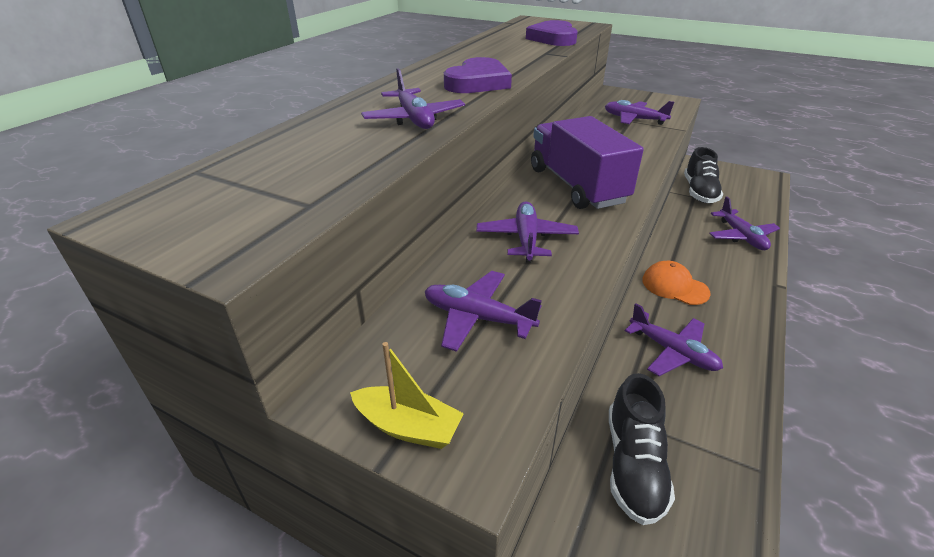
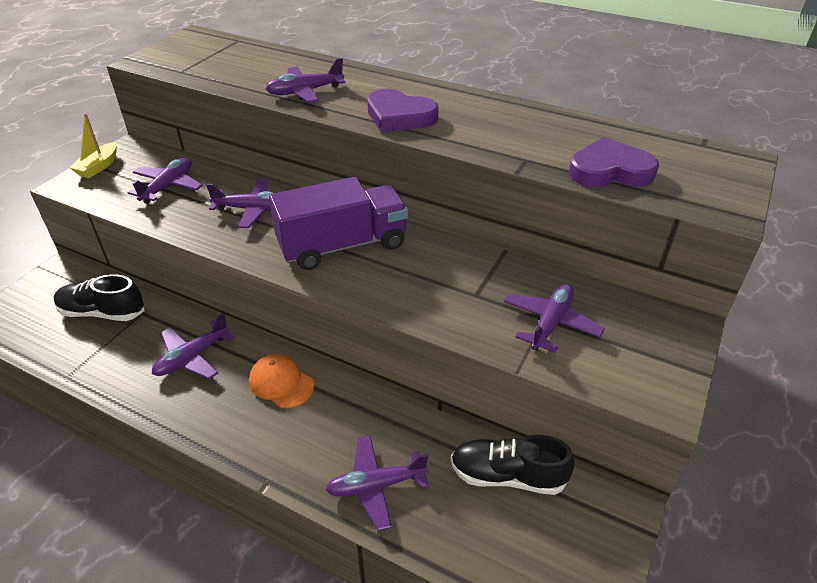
camera: 90 degrees right, 5 degrees up
(674, 286) = (281, 383): orange cap -> orange cap turned 90 degrees counterclockwise

